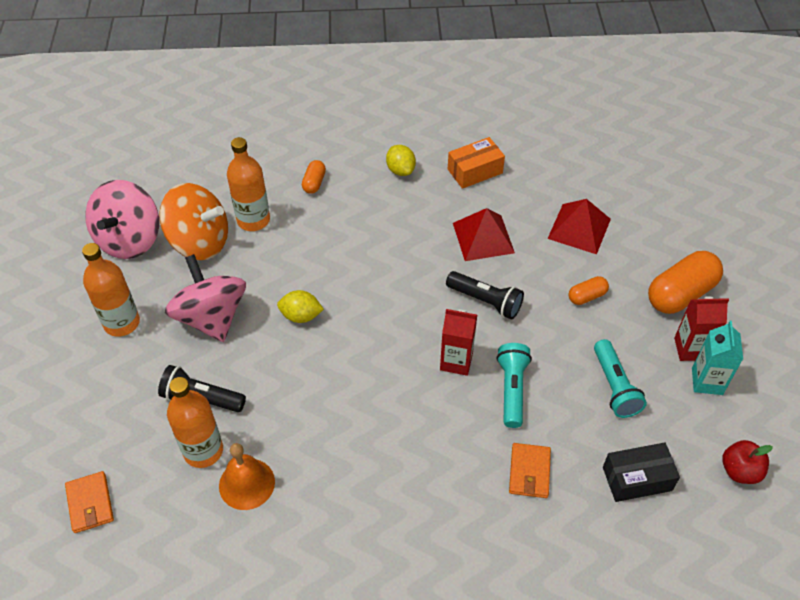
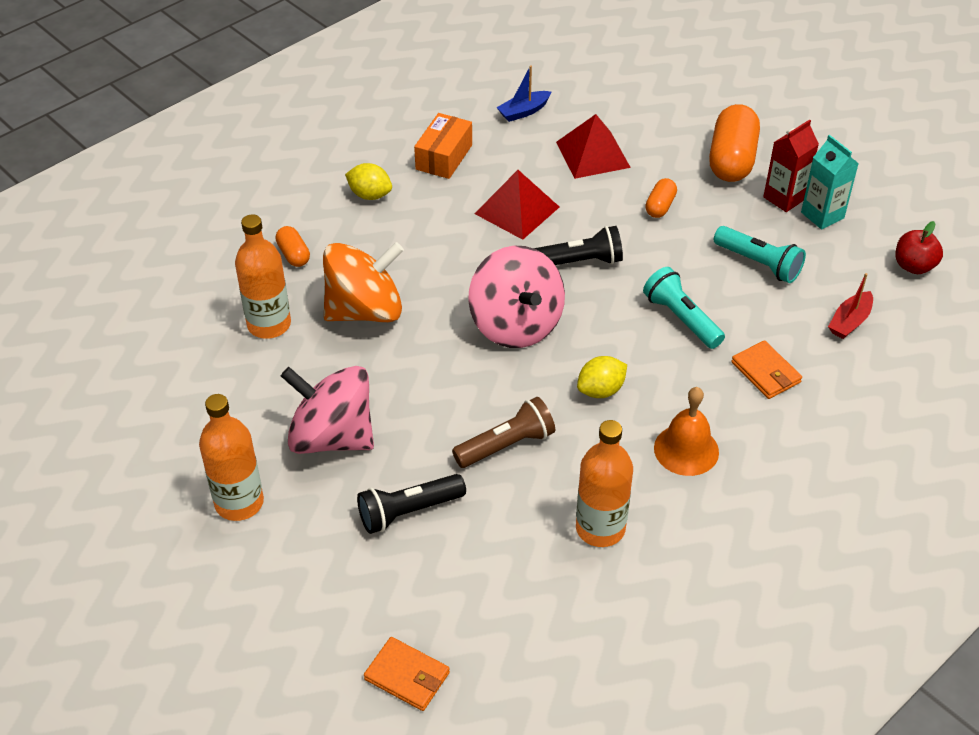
camera: 40 degrees left, 5 degrees down
(129, 240) = (149, 423): pink spinning top -> pink spinning top (516, 324)
(200, 242) = (234, 378): orange spinning top -> orange spinning top (365, 310)
(203, 451) = (465, 553): orange bottle -> orange bottle (600, 528)
(247, 483) = (539, 550): orange bell -> orange bell (686, 450)
(301, 316) = (422, 379): yellow lemon -> yellow lemon (601, 390)
(303, 397) = (506, 445): none -> brown flashlight
(456, 361) = (609, 326): red carton -> none
(563, 169) = (524, 111): none -> blue boat
(637, 479) = (850, 321): black box -> red boat

